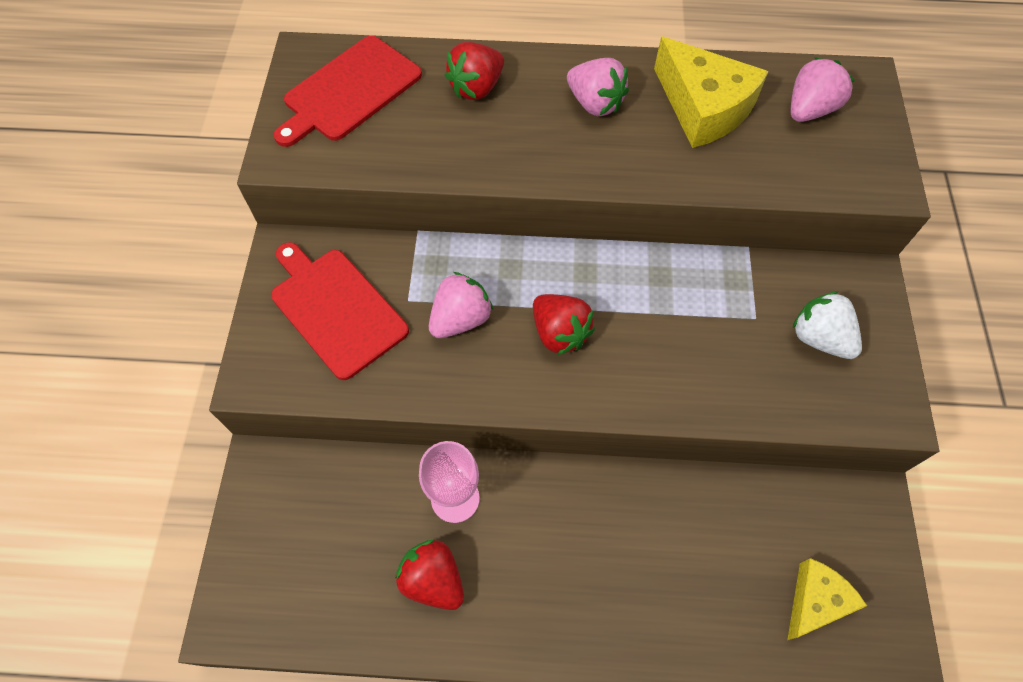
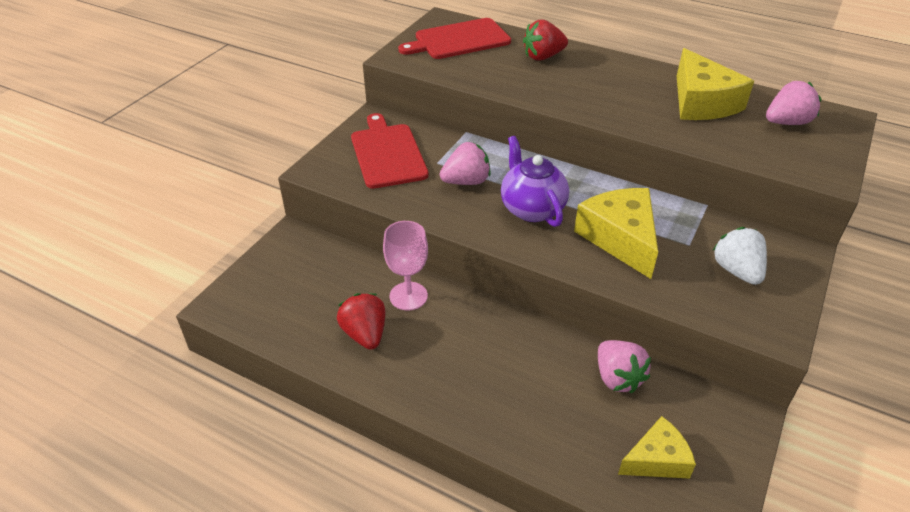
camera: 25 degrees right, 20 degrees down
(559, 333) = (531, 208): red strawberry -> purple teapot
(595, 104) = (621, 82): pink strawberry -> pink strawberry (617, 378)
(679, 340) = (620, 238): none -> yellow cheese

